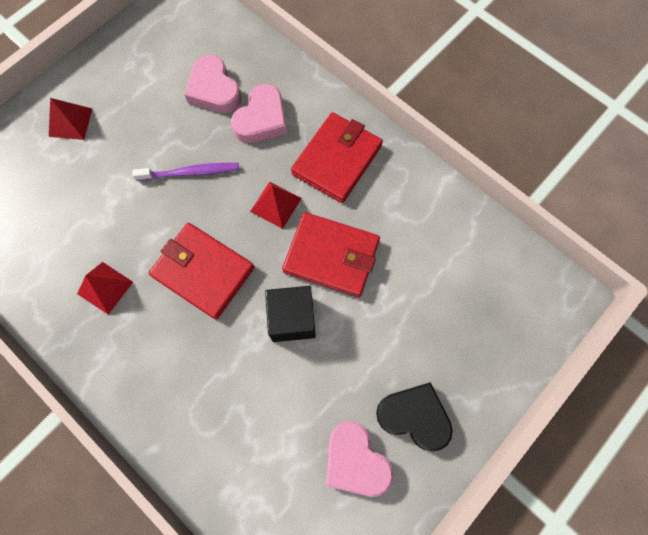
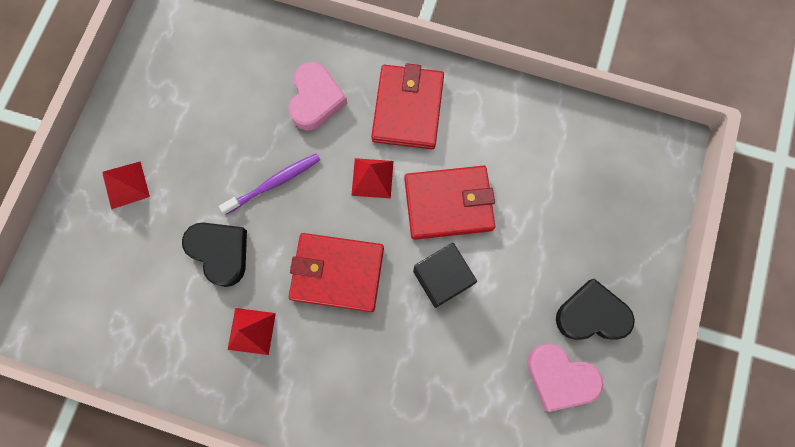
camera: 25 degrees left, 5 degrees up
(115, 210) = (220, 252): none -> black heart
(214, 90) = (253, 90): pink heart -> none

